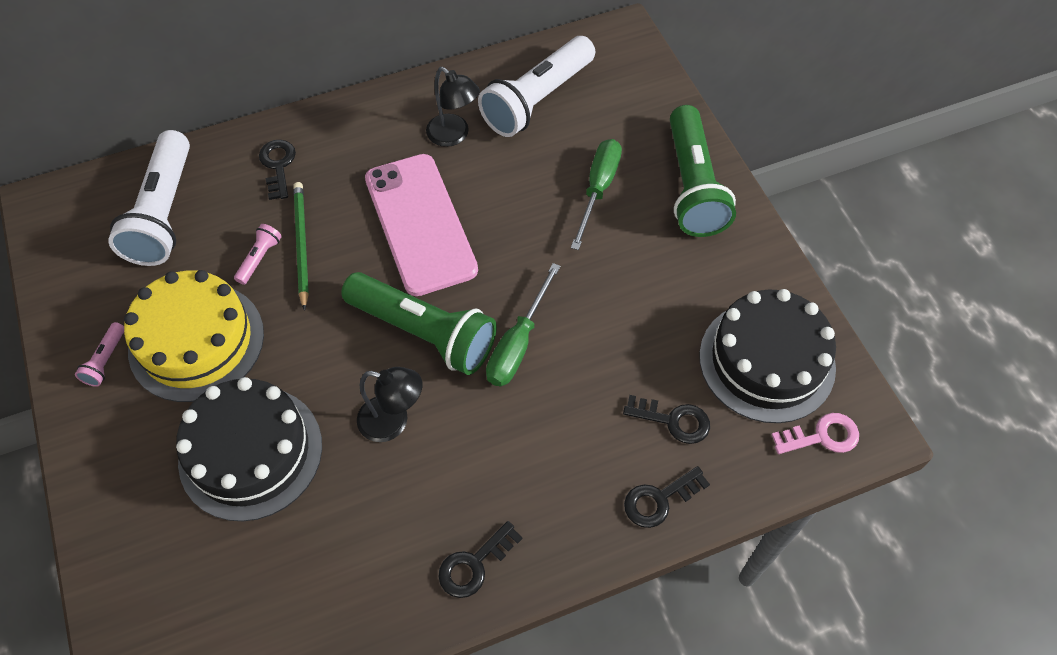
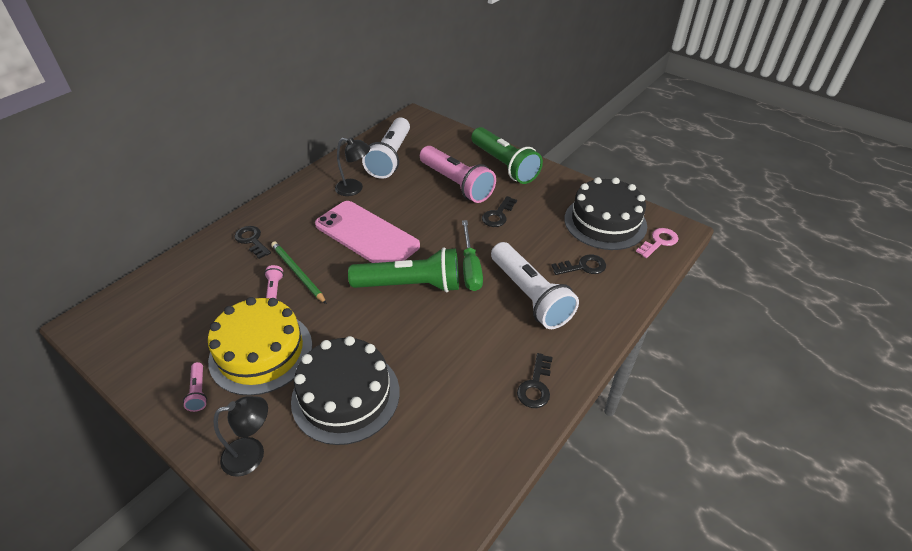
camera: 30 degrees left, 15 degrees down
(164, 213) = (186, 293): white flashlight -> white flashlight (530, 295)
(393, 422) = (427, 337): black lamp -> black lamp (252, 454)
(598, 189) = (456, 184): green screwdriver -> pink flashlight
(659, 499) = (607, 305): black key -> black key (498, 215)

